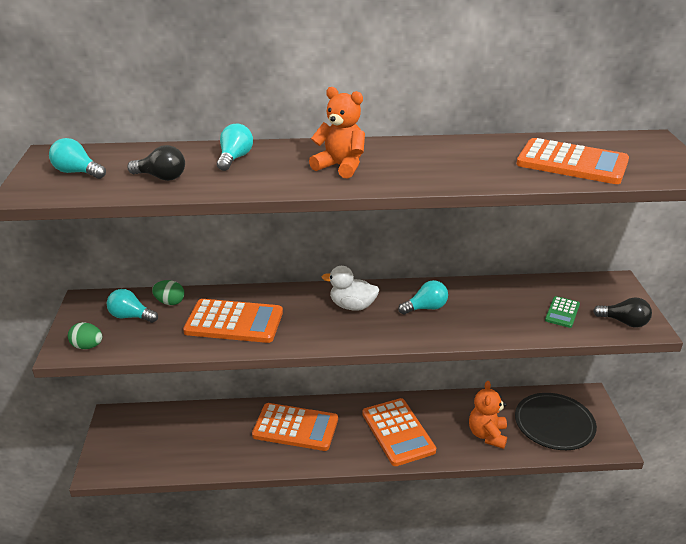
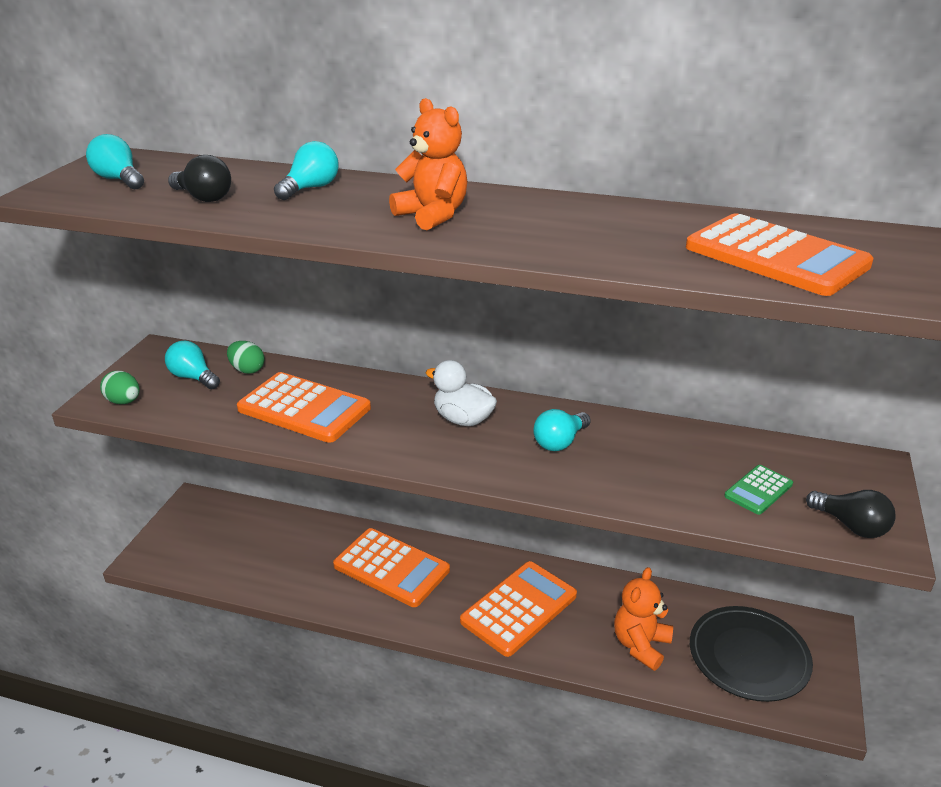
camera: 20 degrees right, 0 degrees up
(398, 432) = (519, 608): orange calculator -> orange calculator turned 135 degrees counterclockwise
(425, 308) = (560, 442): turquoise light bulb -> turquoise light bulb turned 135 degrees clockwise

